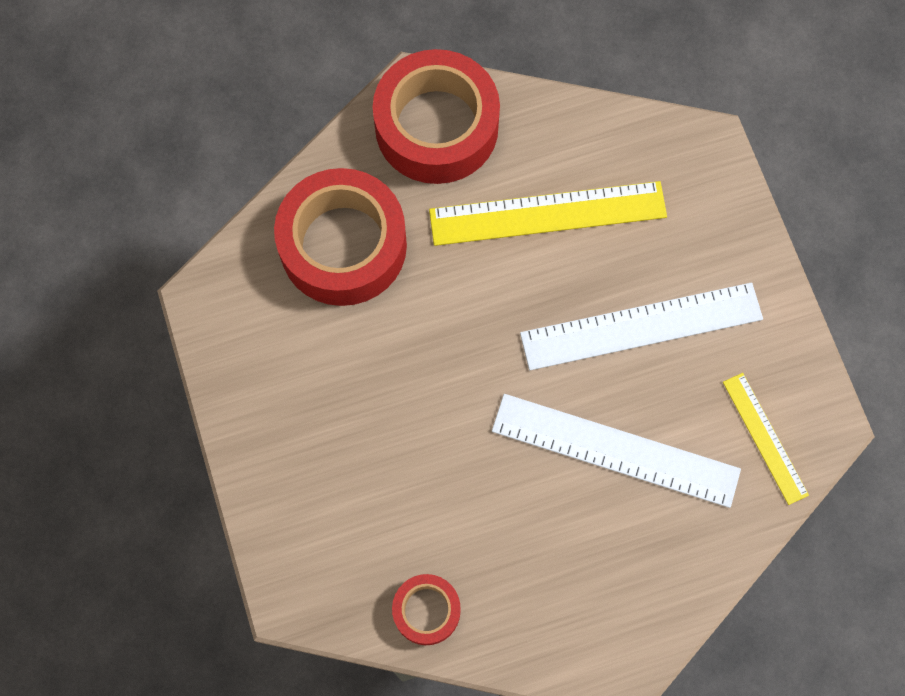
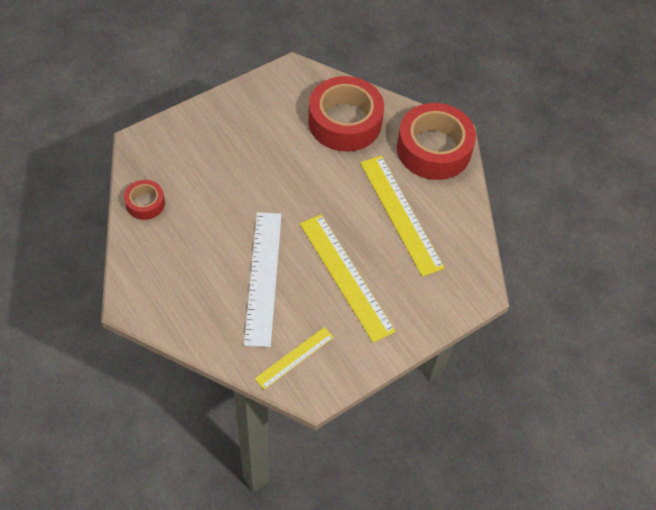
camera: 70 degrees right, 15 degrees down
(641, 326) = (346, 276): white ruler -> yellow ruler

